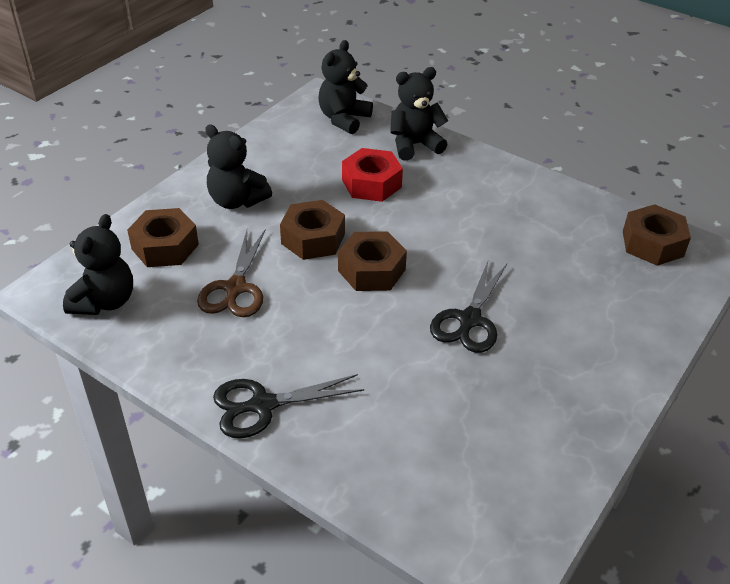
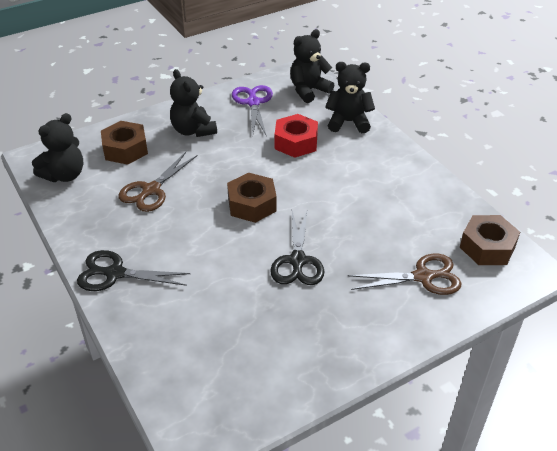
camera: 25 degrees right, 0 degrees up
(288, 149) = (253, 103): none -> purple scissors
(313, 238) = (226, 171): brown nut -> none
(469, 320) = (297, 261): black scissors -> black scissors turned 45 degrees counterclockwise
(612, 296) = (423, 277): none -> brown scissors

